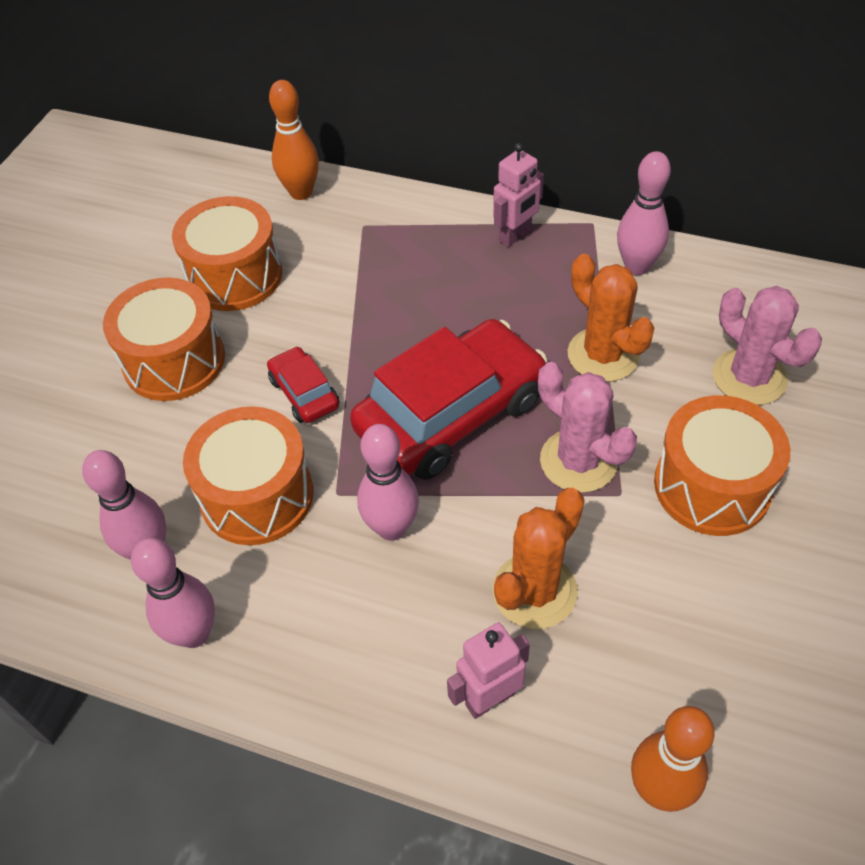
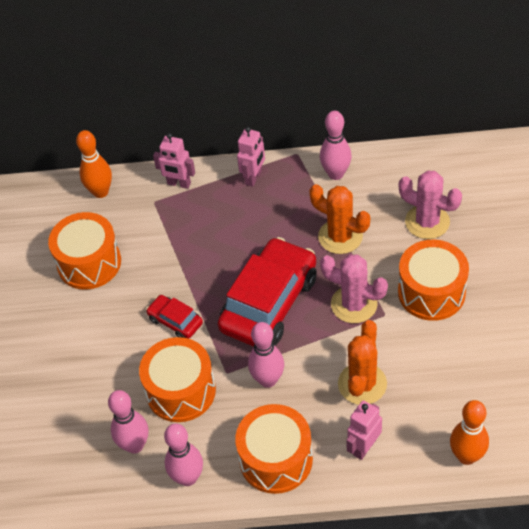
camera: 20 degrees left, 0 degrees up
(174, 361) = (82, 330): orange drum -> orange drum (276, 459)
(408, 213) = (179, 184): none -> pink robot

